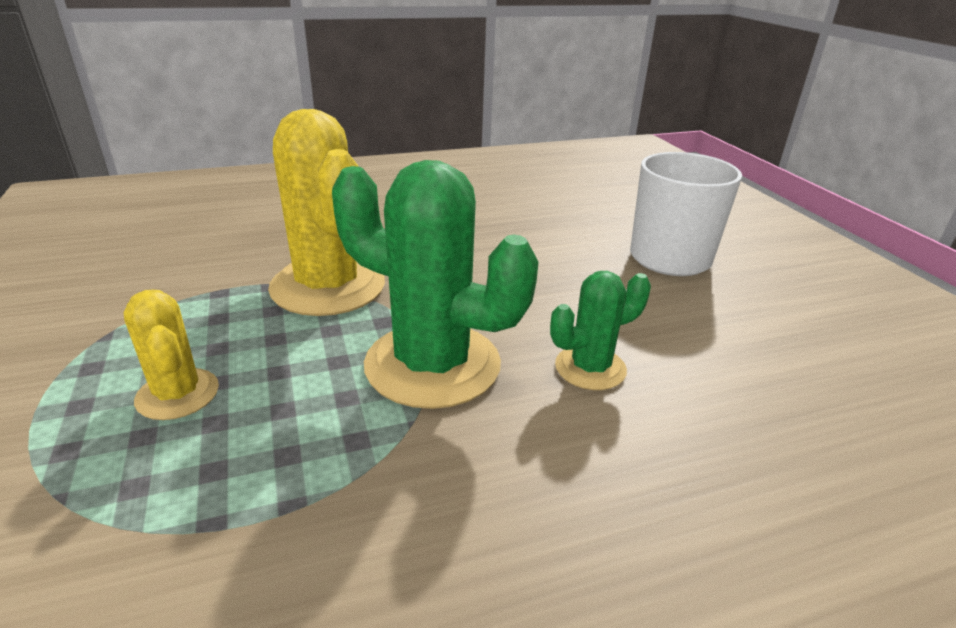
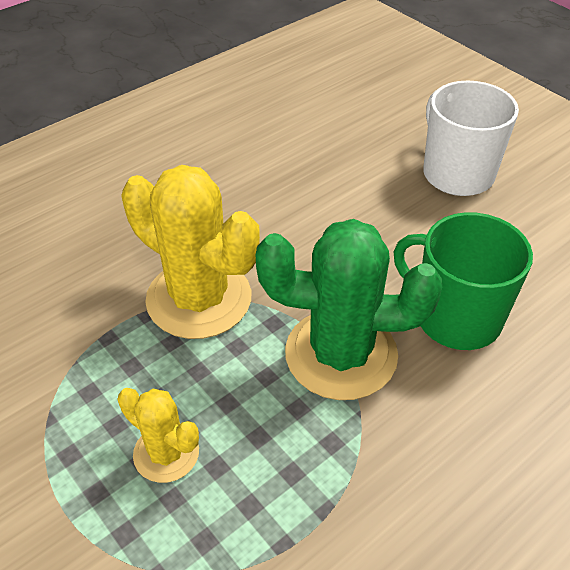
camera: 20 degrees left, 15 degrees up
(590, 368) = (455, 317): green cactus -> green mug

